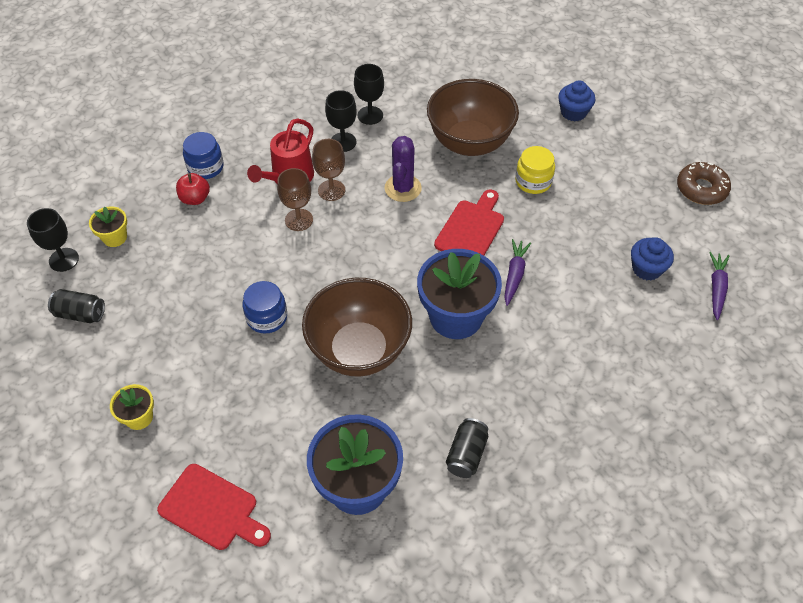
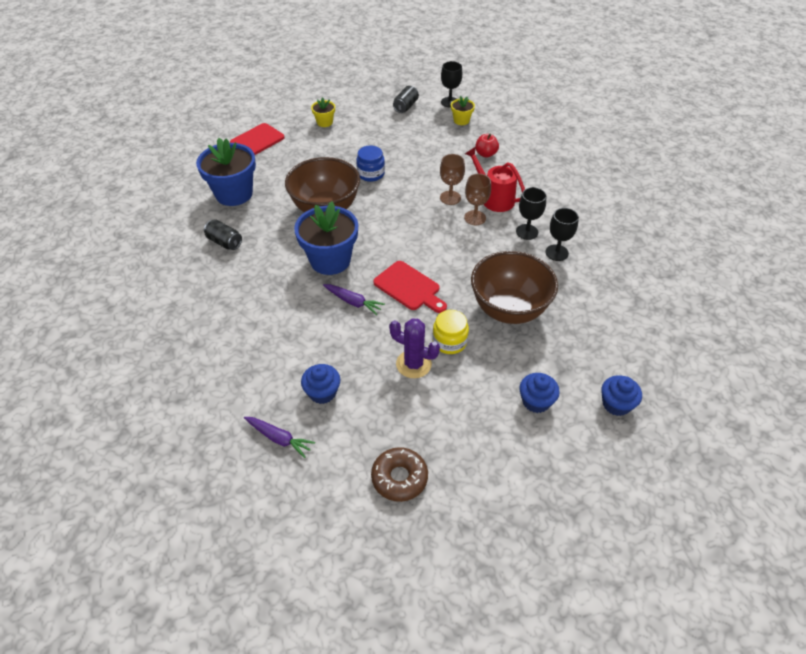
camera: 105 degrees right, 5 degrees down
(205, 167) = (515, 161): blue jar -> none
(403, 188) = (466, 257): purple cactus -> purple cactus (413, 364)
(550, 64) = (616, 404): none -> blue cupcake

